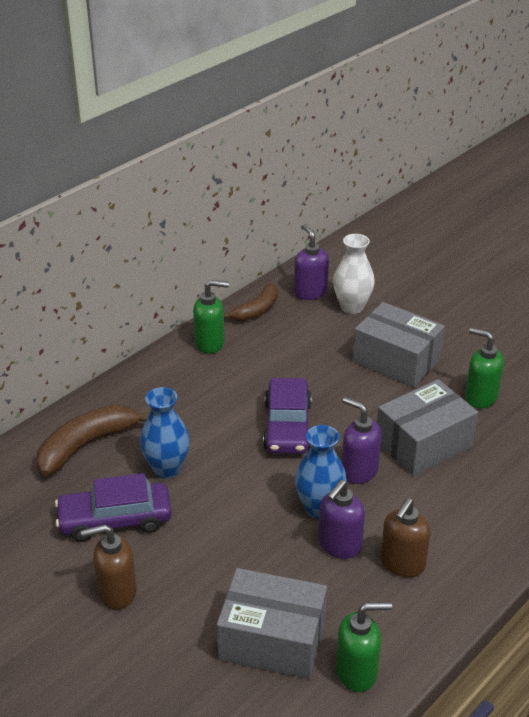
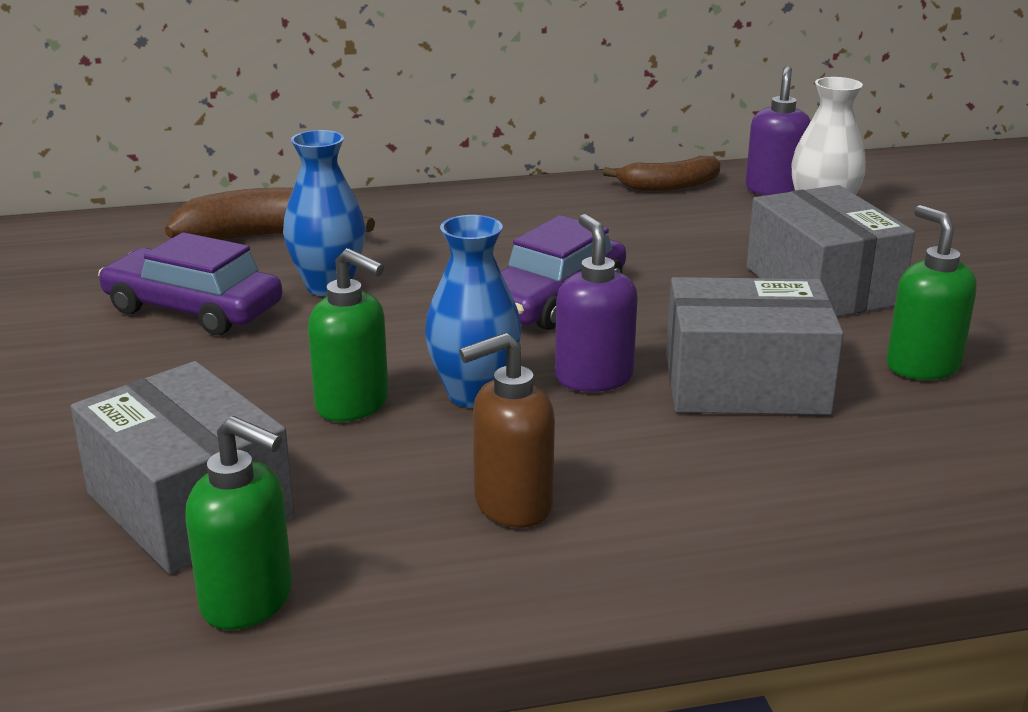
camera: 35 degrees right, 10 degrees down
(116, 592) = (84, 374): brown soap dispenser -> none
(210, 343) = (561, 197): green soap dispenser -> green soap dispenser (353, 404)
(339, 545) = (444, 445): purple soap dispenser -> none

